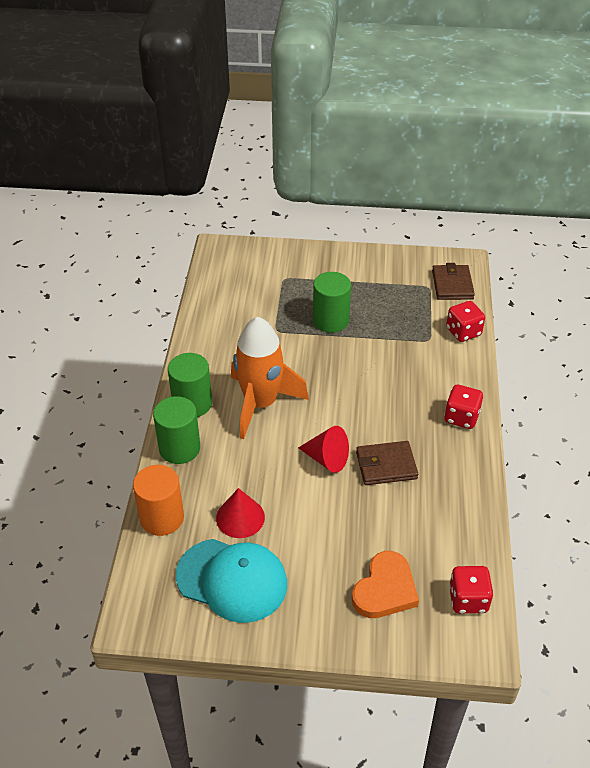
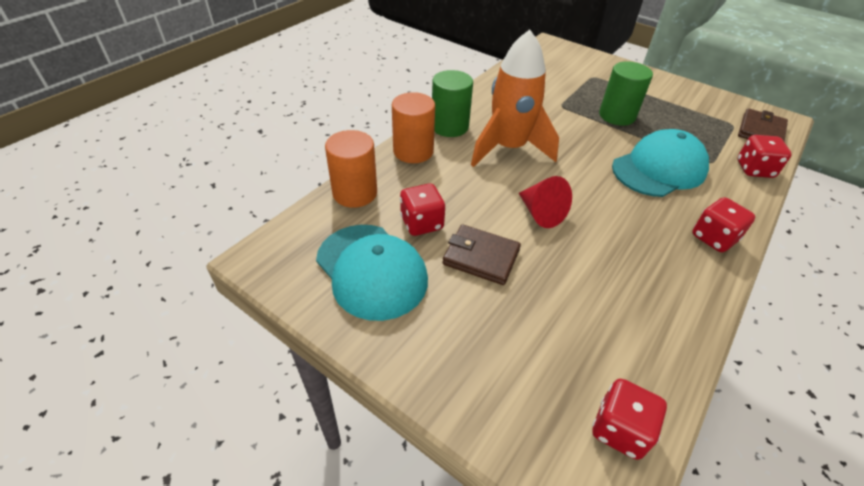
camera: 30 degrees right, 0 degrees up
(179, 448) = (413, 151): green cylinder -> orange cylinder
(240, 517) = (422, 223): red cone -> red dice
(385, 589) = (521, 361): orange heart -> none
(386, 465) = (600, 245): brown wallet -> brown wallet (481, 257)
(393, 366) = (659, 169): none -> turquoise cap

